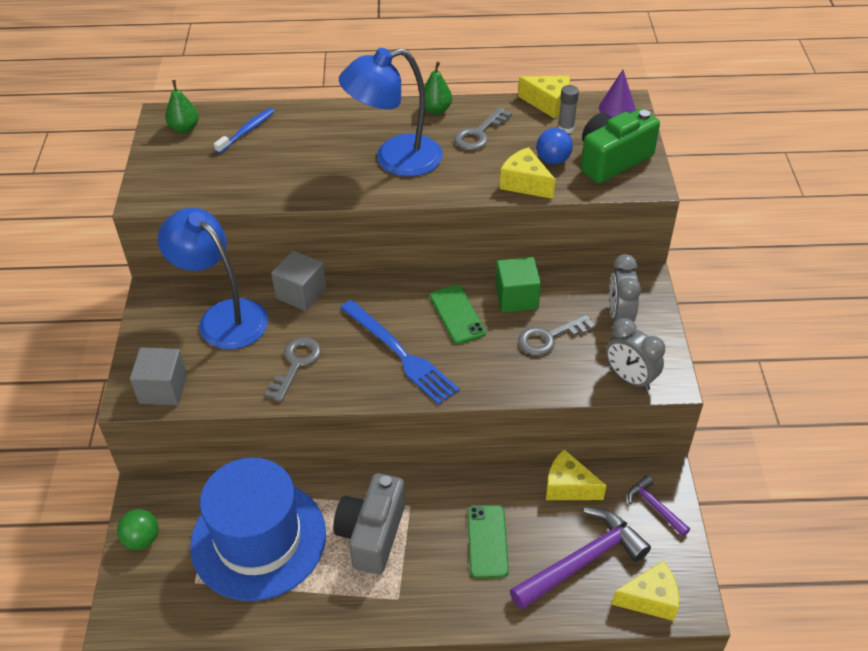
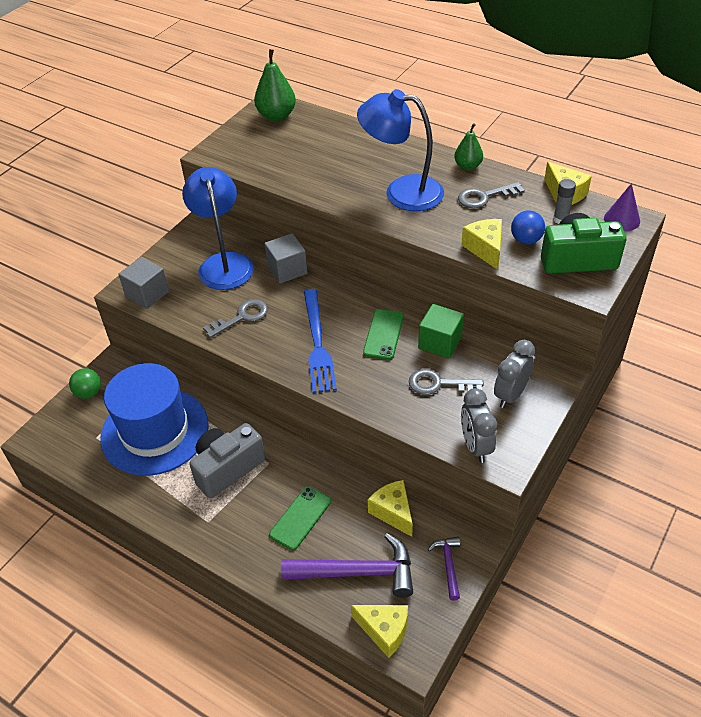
camera: 35 degrees right, 0 degrees up
(184, 128) = (276, 116): green pear -> green pear, size x1.55
(247, 131) = (316, 132): blue toothbrush -> none

